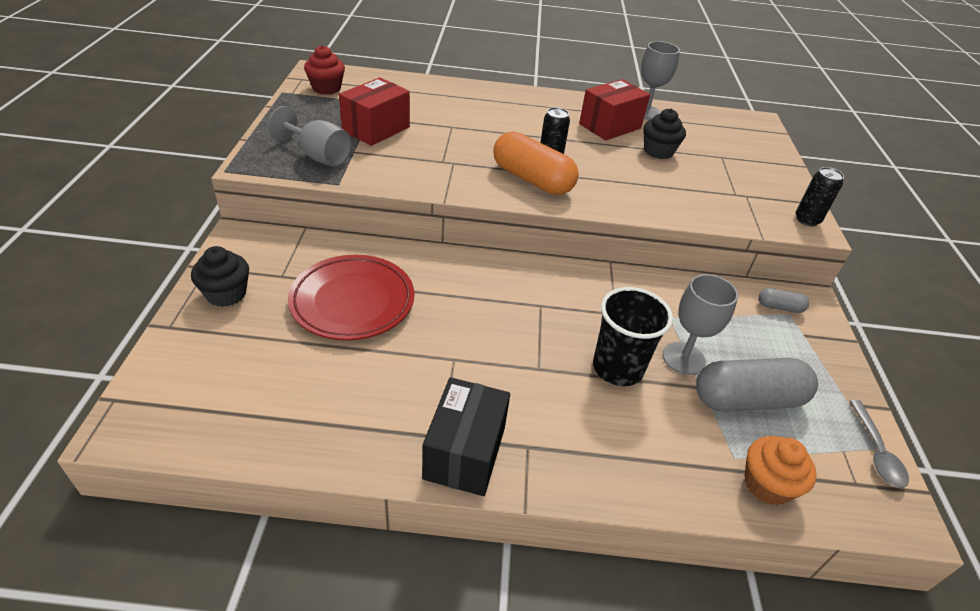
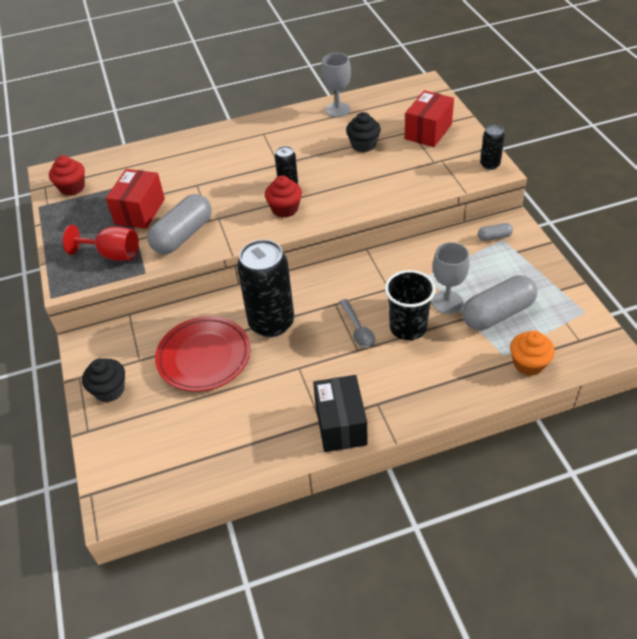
camera: 15 degrees left, 5 degrees up
(318, 156) = (113, 254): grey goblet -> red goblet
(404, 165) = (183, 235): none -> grey capsule
(453, 296) = (271, 323): none -> black can
(532, 179) = (285, 209): orange capsule -> red cupcake
(610, 126) = (317, 135): red box -> red box (428, 131)
(876, 451) = (585, 315): grey spoon -> grey spoon (358, 329)

